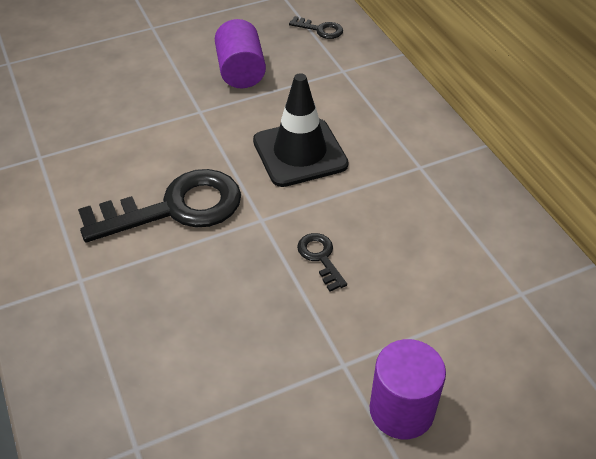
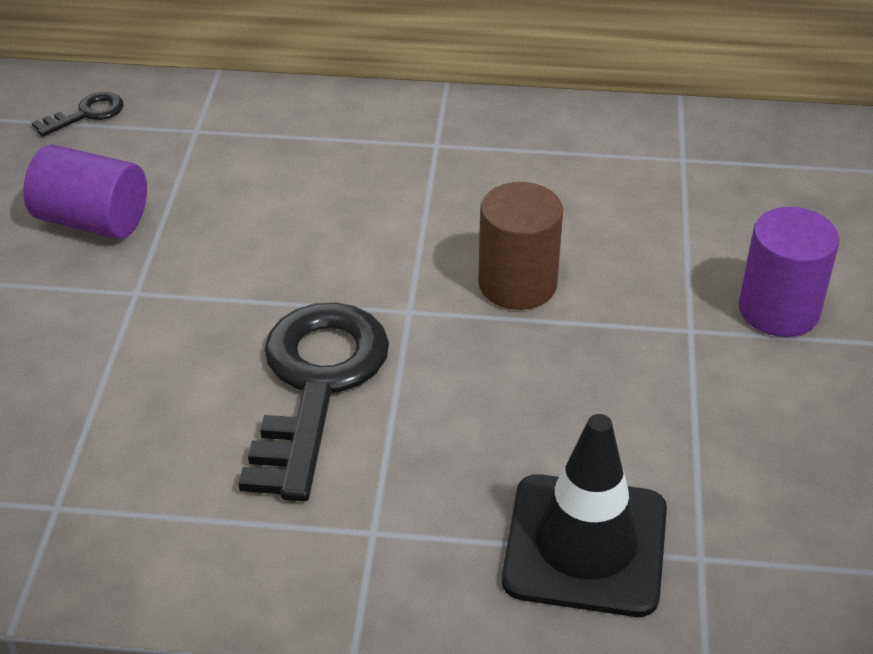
camera: 60 degrees left, 5 degrees down
(300, 153) = (318, 230): black traffic cone -> black traffic cone (585, 545)
(320, 258) = (517, 284): black key -> brown cylinder

